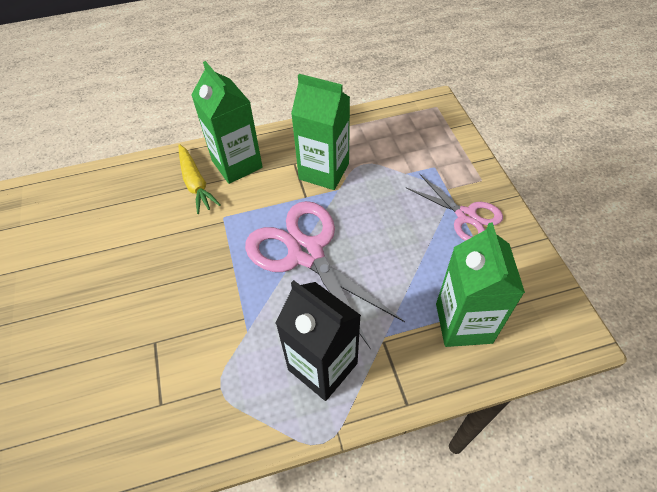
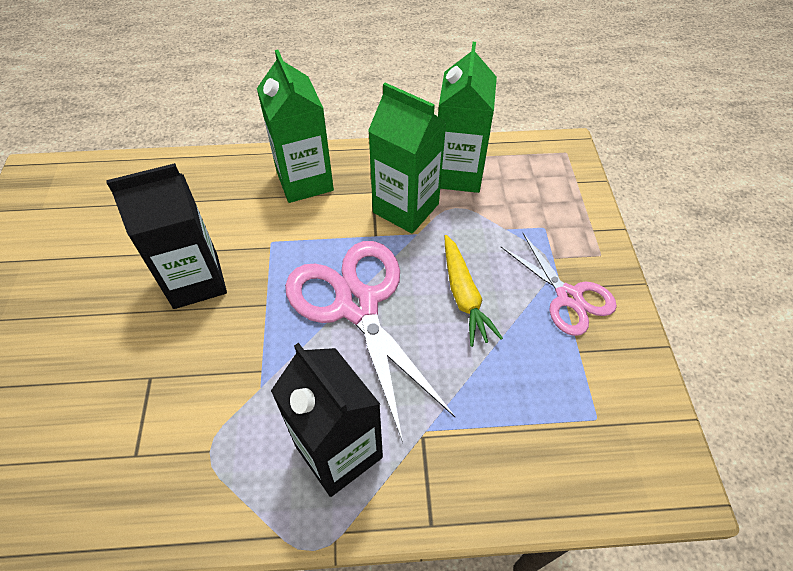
camera: 10 degrees right, 0 degrees up
(170, 259) = (196, 281): none -> black carton
(195, 183) = (250, 195): yellow carrot -> yellow carrot (464, 296)
(463, 323) = (530, 435): green carton -> green carton (458, 174)

